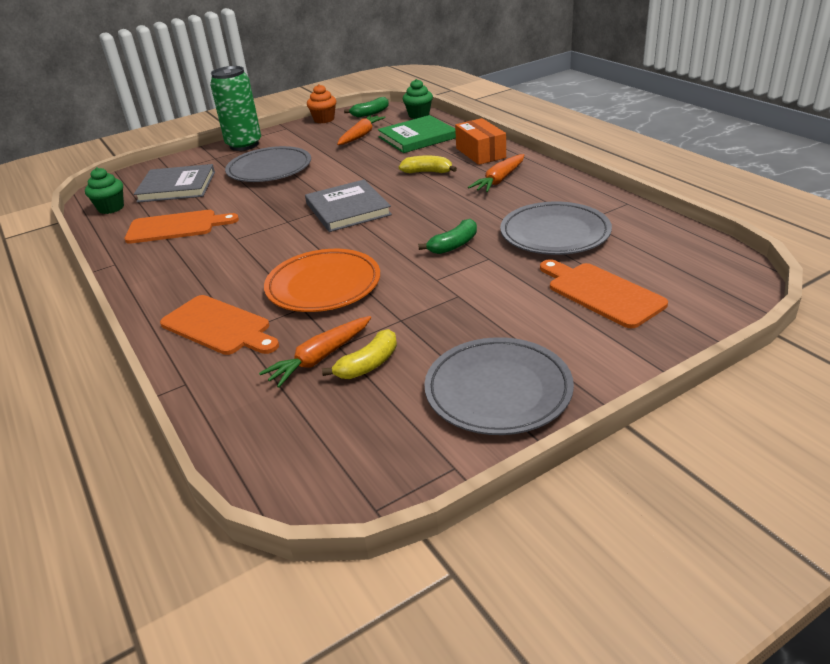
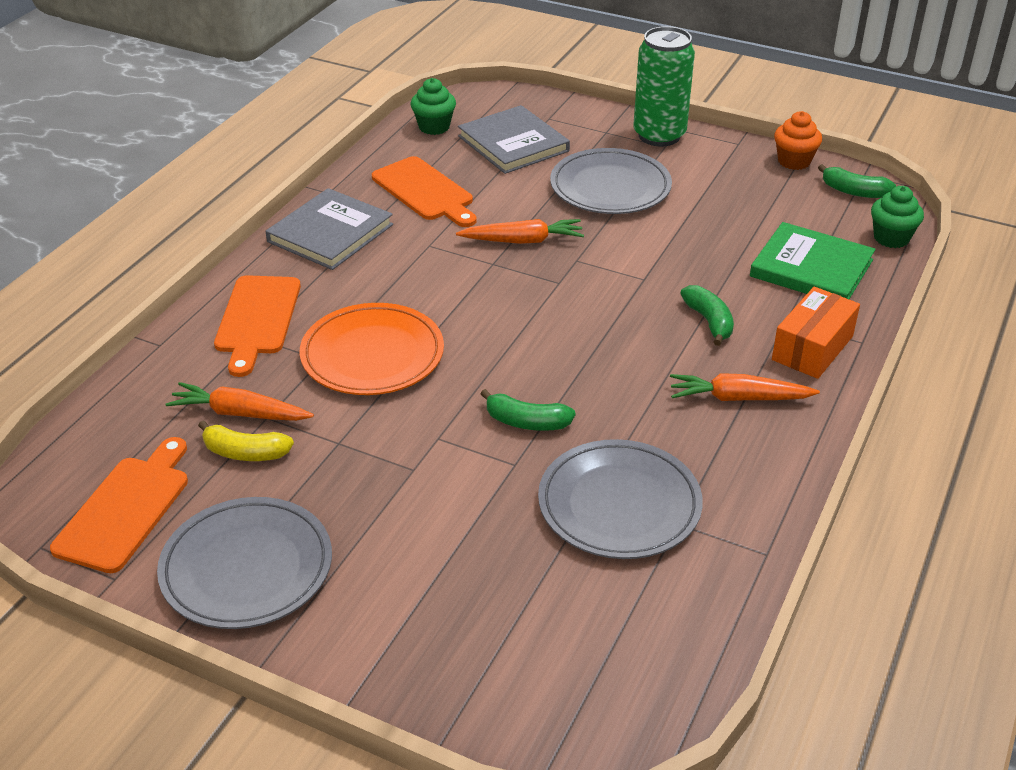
camera: 55 degrees right, 5 degrees up
(347, 209) = (554, 297): grey book -> grey book (330, 233)
(361, 136) = (771, 216): orange carrot -> orange carrot (522, 241)
(427, 172) = (709, 321): yellow banana -> green banana
(601, 293) = (492, 596): orange cutting board -> orange cutting board (126, 509)

